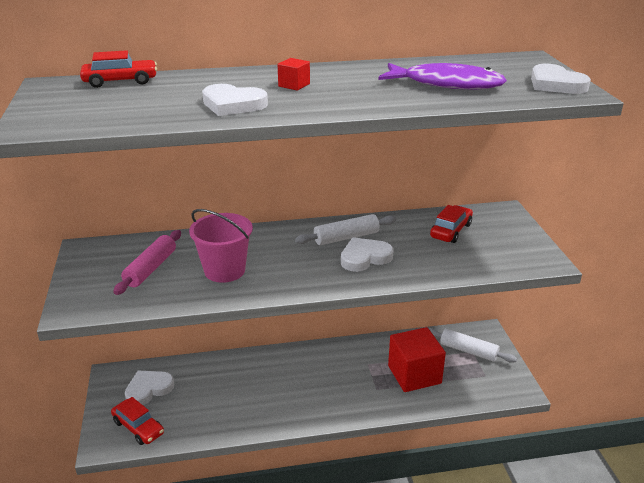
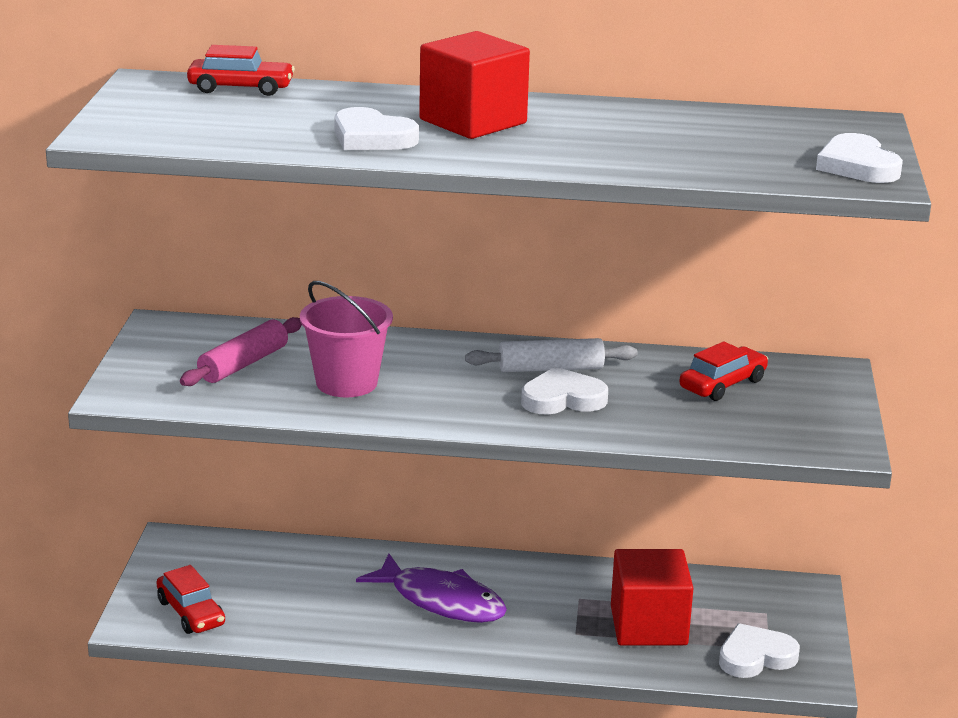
camera: 15 degrees right, 5 degrees down
(148, 389) = (222, 568): white heart -> white heart (755, 656)
(294, 85) = (473, 121): red cube -> red cube, size x2.30
(446, 84) = (693, 146): purple fish -> purple fish (441, 601)
(468, 351) = (759, 611): white rolling pin -> none

